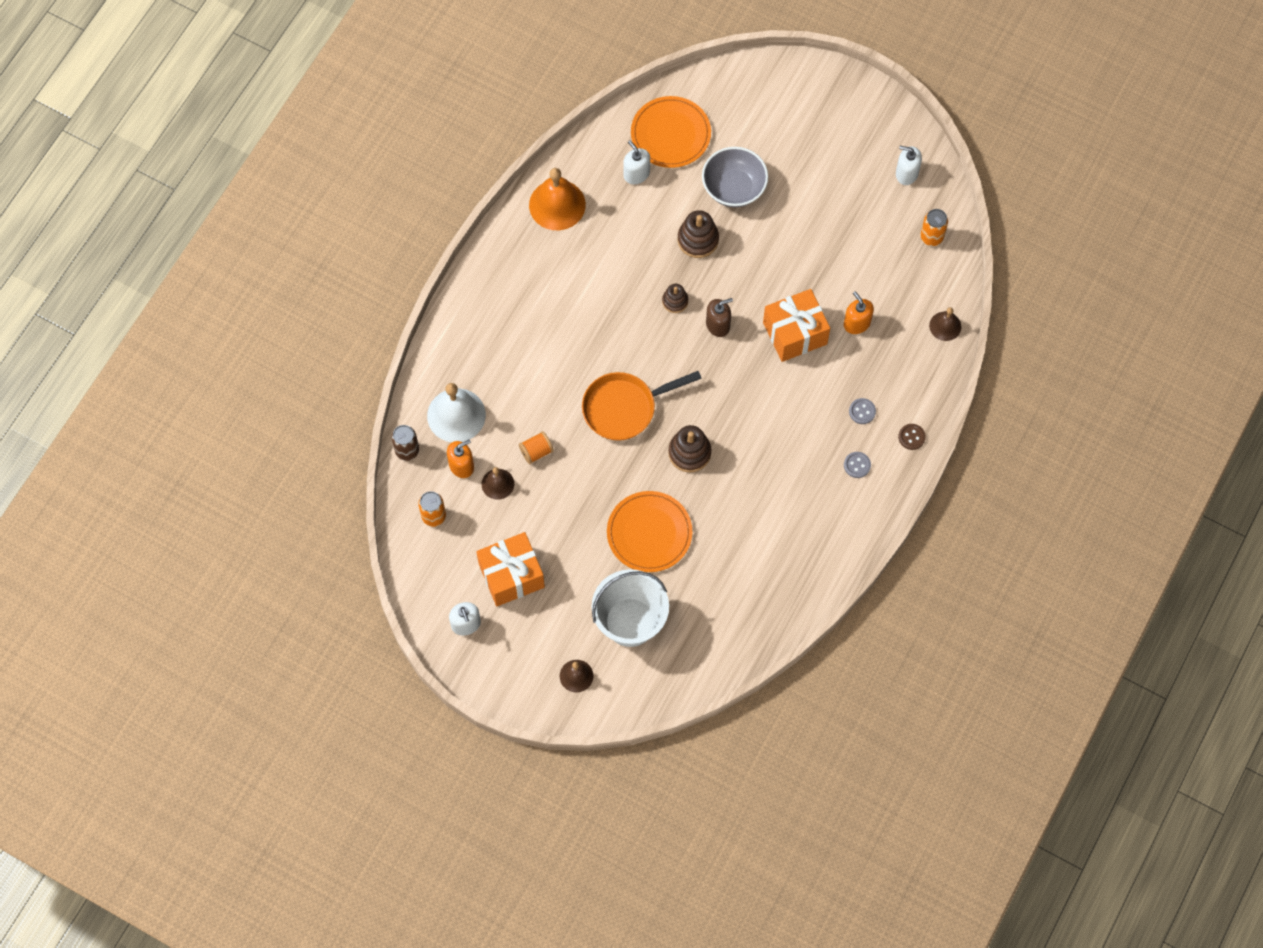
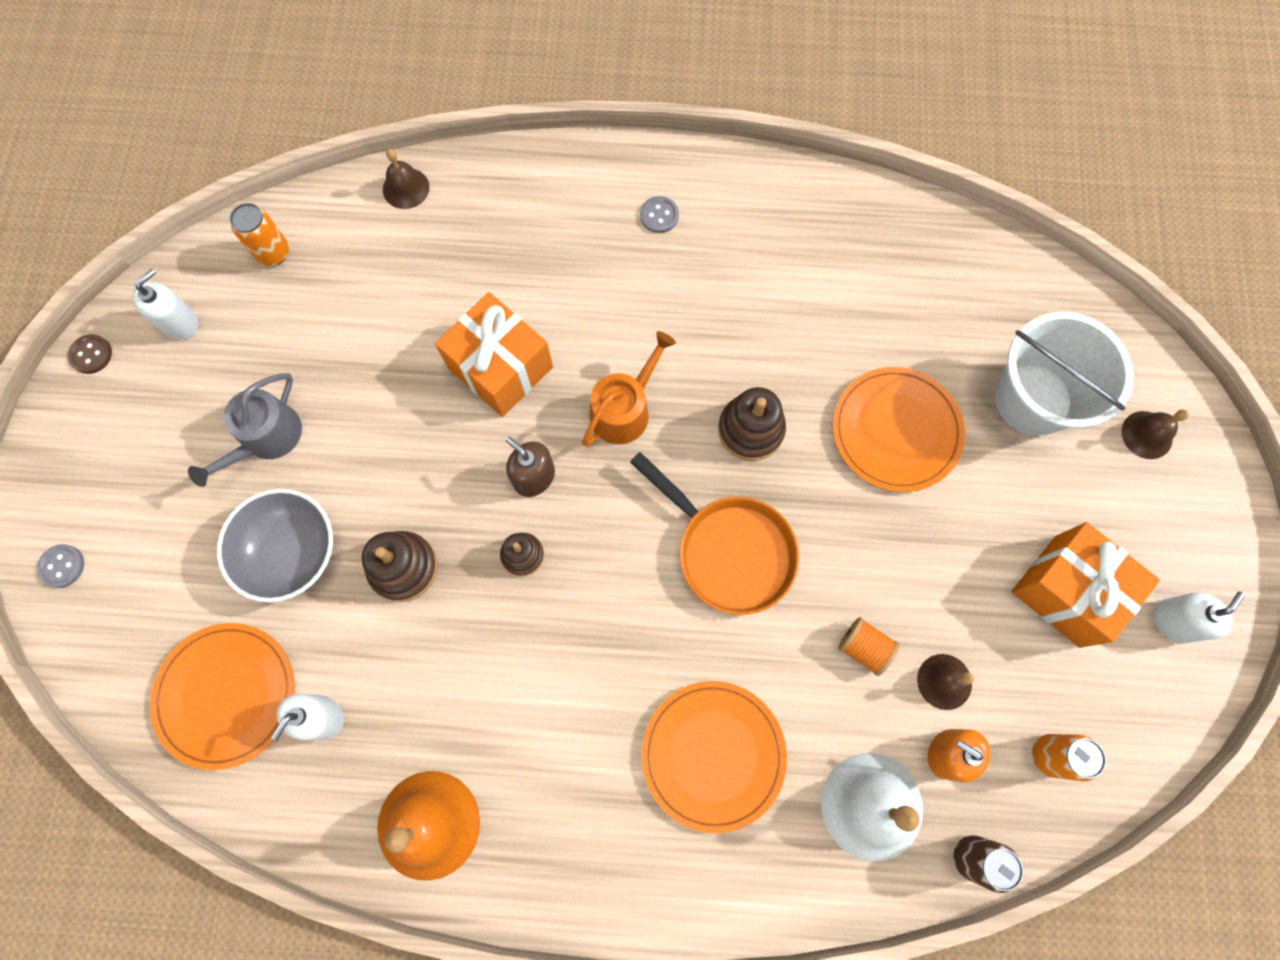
camera: 115 degrees left, 5 degrees up
(521, 350) = (713, 755): none -> orange plate
(736, 390) = (624, 409): none -> orange watering can
(809, 196) = (266, 438): none -> grey watering can
(857, 323) = (449, 295): orange soap dispenser -> none
(862, 411) = (579, 239): grey button -> grey button (62, 566)
(906, 173) = (179, 322): white soap dispenser -> white soap dispenser turned 135 degrees counterclockwise
(911, 437) = (587, 168): brown button -> brown button (91, 355)

